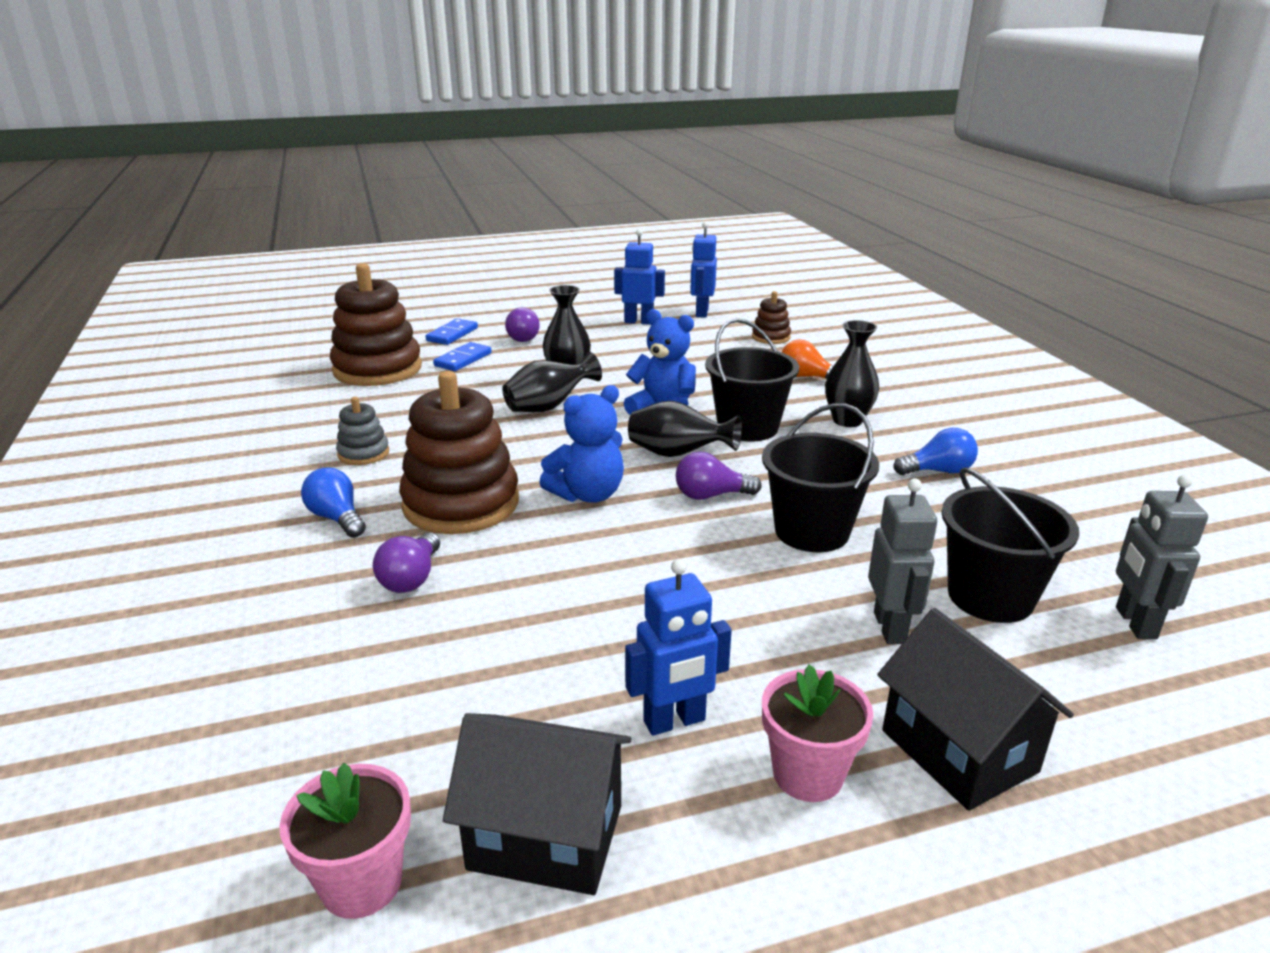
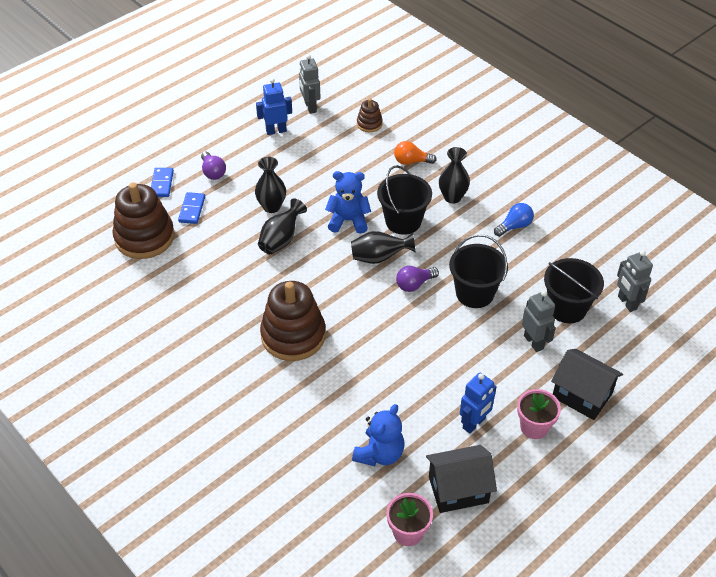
camera: 25 degrees left, 20 degrees up
(337, 518) = (237, 369): blue light bulb -> none
(363, 453) = (207, 316): grey stacking toy -> none
(411, 578) = (309, 393): purple light bulb -> none
(588, 494) = (353, 305): blue teddy bear -> blue teddy bear (379, 453)
(701, 313) = (310, 107): blue robot -> grey robot

